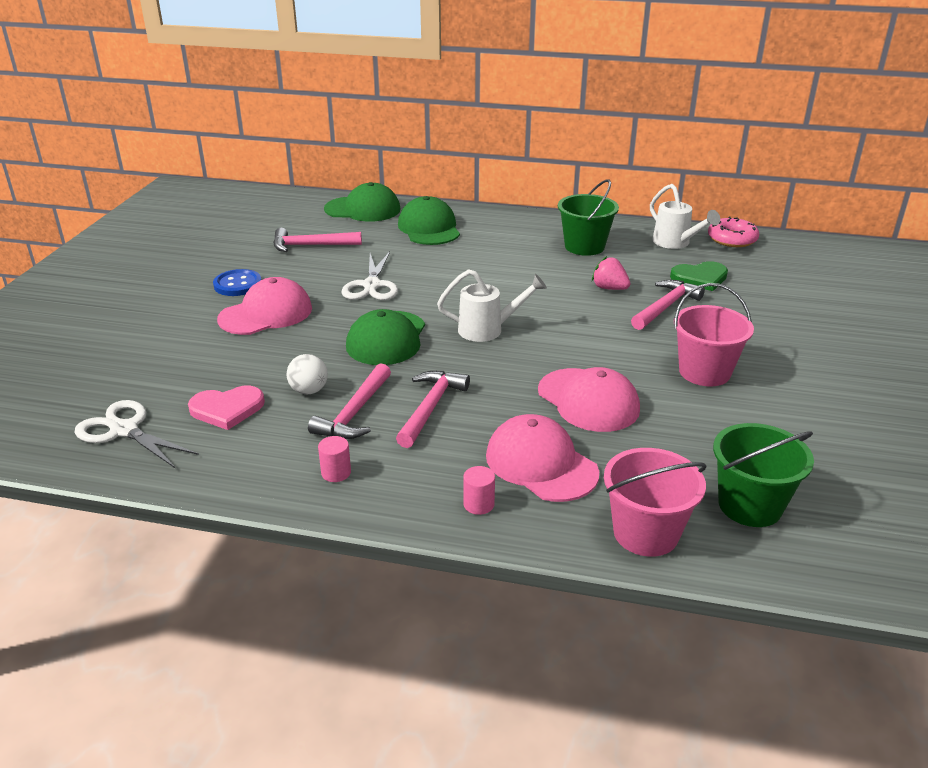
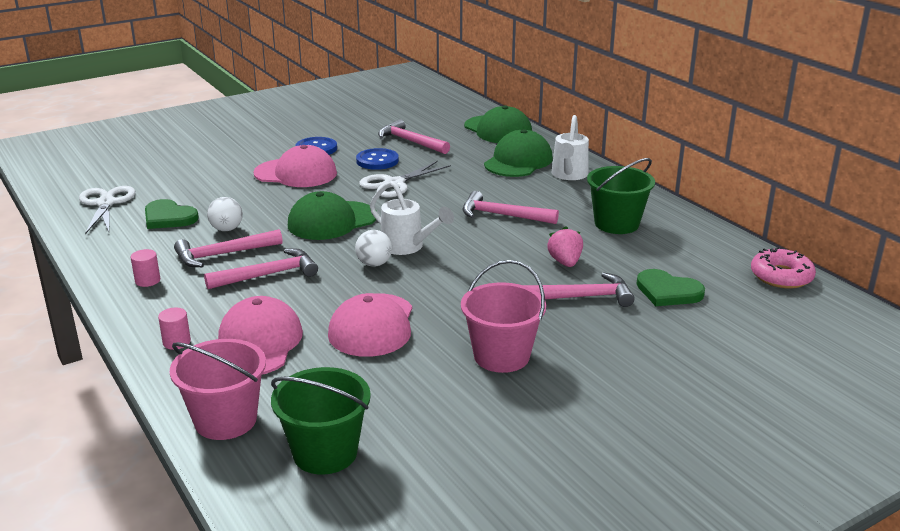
camera: 45 degrees right, 5 degrees down
(227, 409) = (168, 217): pink heart -> green heart
(316, 272) = (377, 161): none -> blue button
(492, 355) = (374, 264): none -> white ball
(503, 274) = (502, 215): none -> pink hammer
(675, 243) = (711, 255): white watering can -> white watering can (568, 175)

